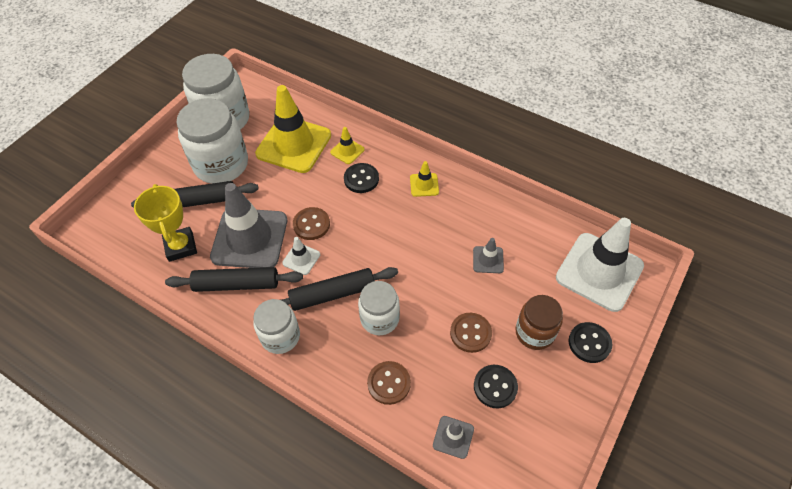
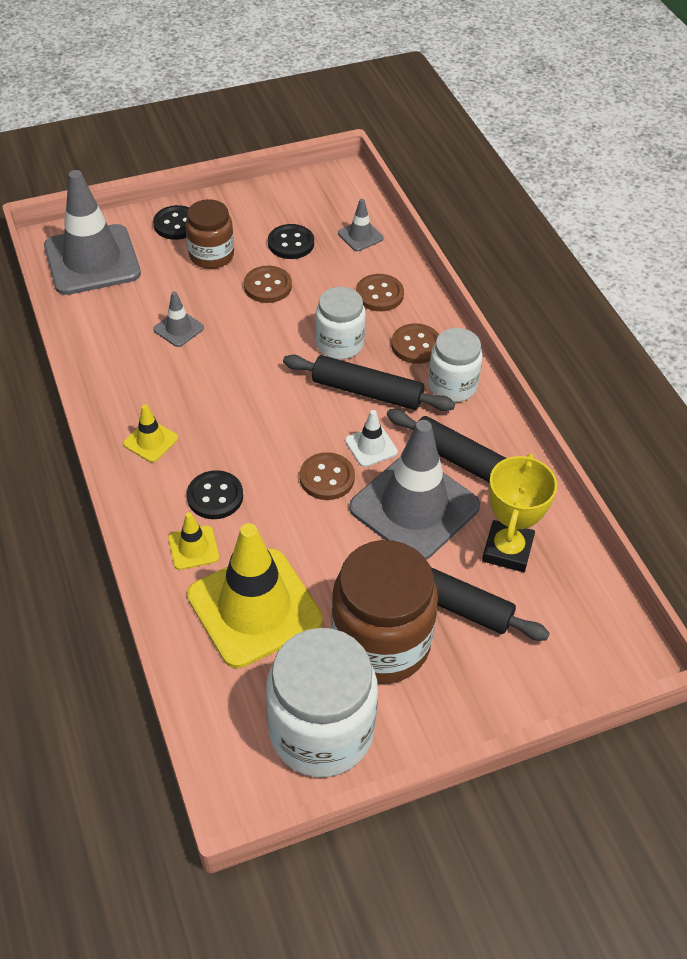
camera: 145 degrees left, 5 degrees down
(221, 164) = (380, 643): white jar -> brown jar
(328, 354) = (416, 345): none -> brown button
(599, 272) = (92, 260): white traffic cone -> grey traffic cone

